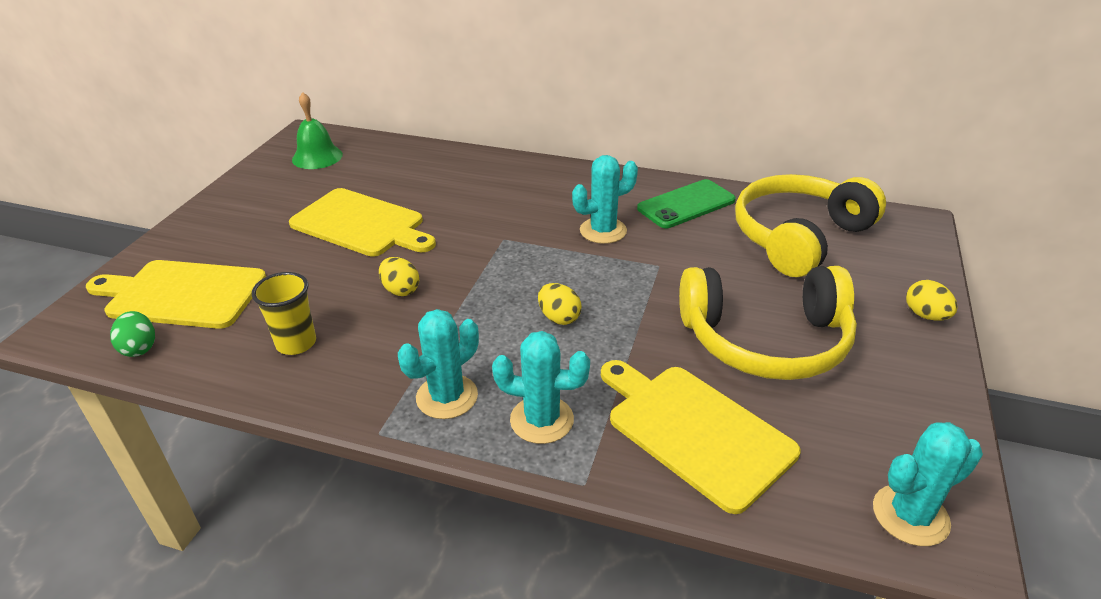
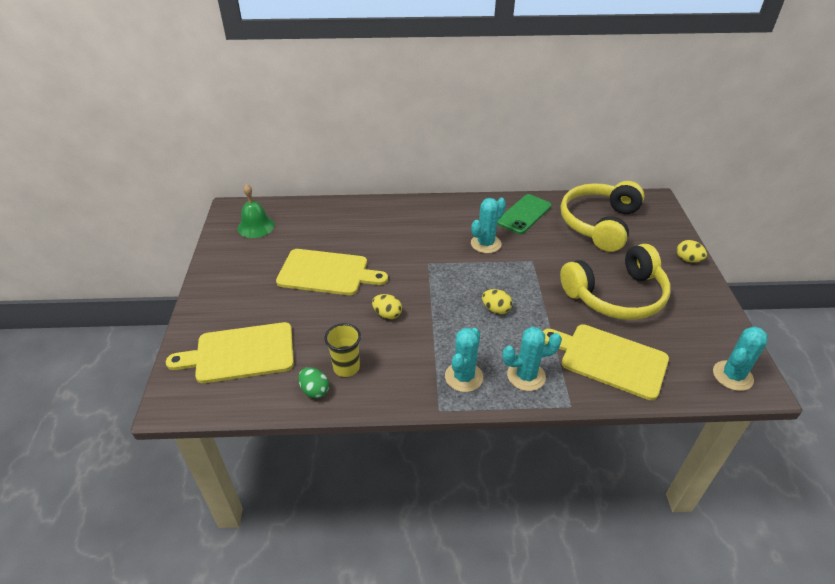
camera: 20 degrees left, 5 degrees up
(139, 348) = (242, 398): green egg -> green egg (315, 390)

